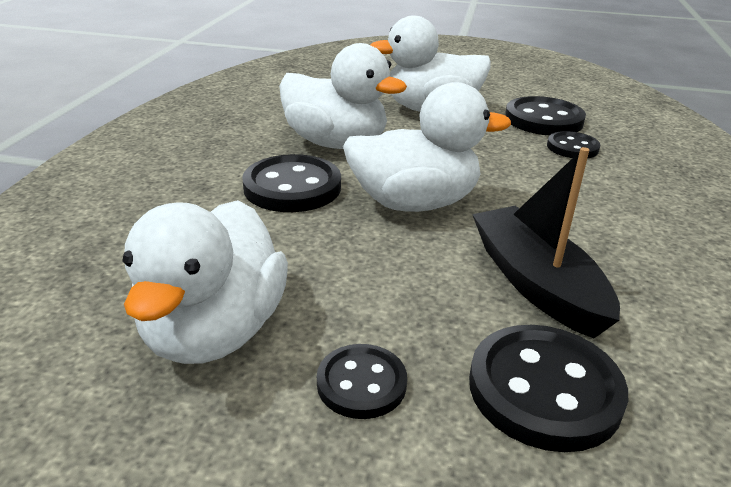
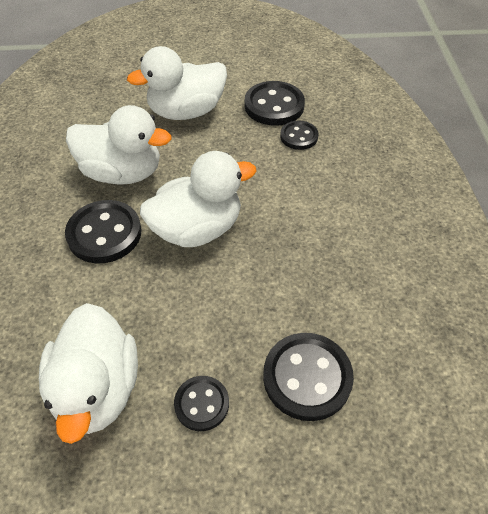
camera: 15 degrees left, 20 degrees up
(536, 283) = (291, 289): black boat -> none

